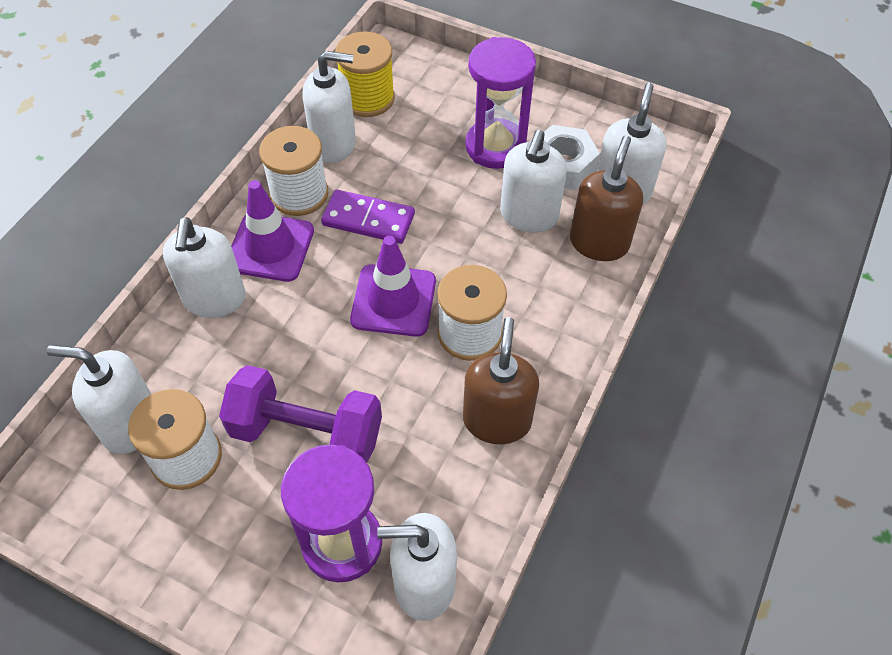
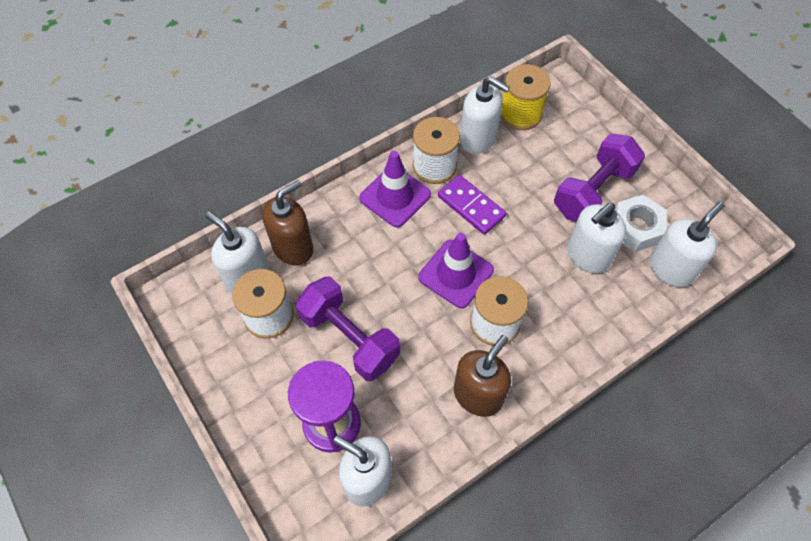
camera: 30 degrees right, 5 degrees up
(214, 299) = (340, 216): white soap dispenser -> none
(495, 147) = (593, 191): purple hourglass -> purple dumbbell
(599, 242) = (628, 300): brown soap dispenser -> brown soap dispenser (293, 247)

